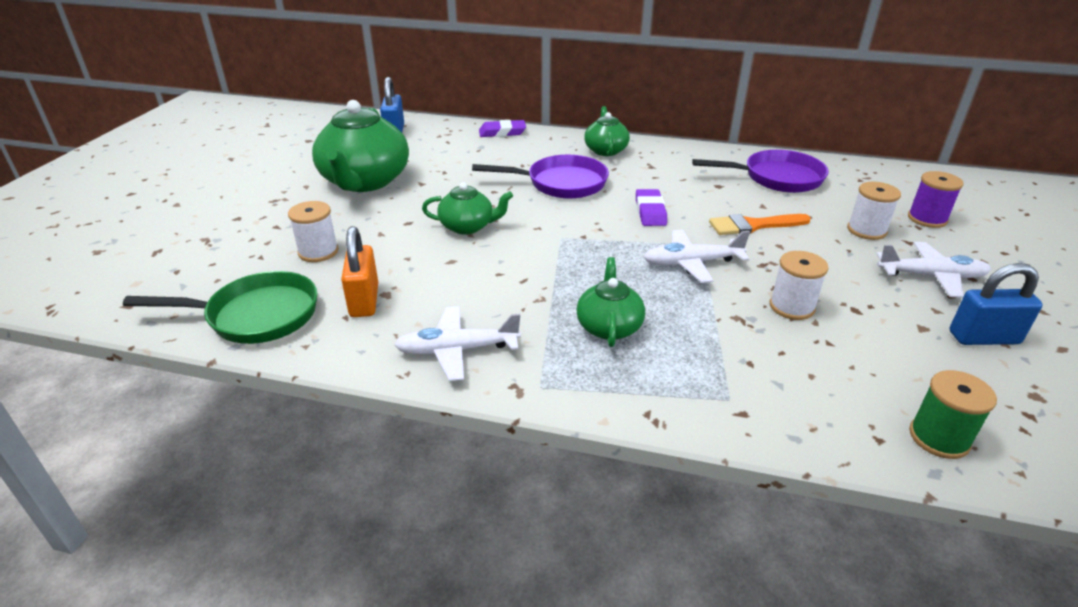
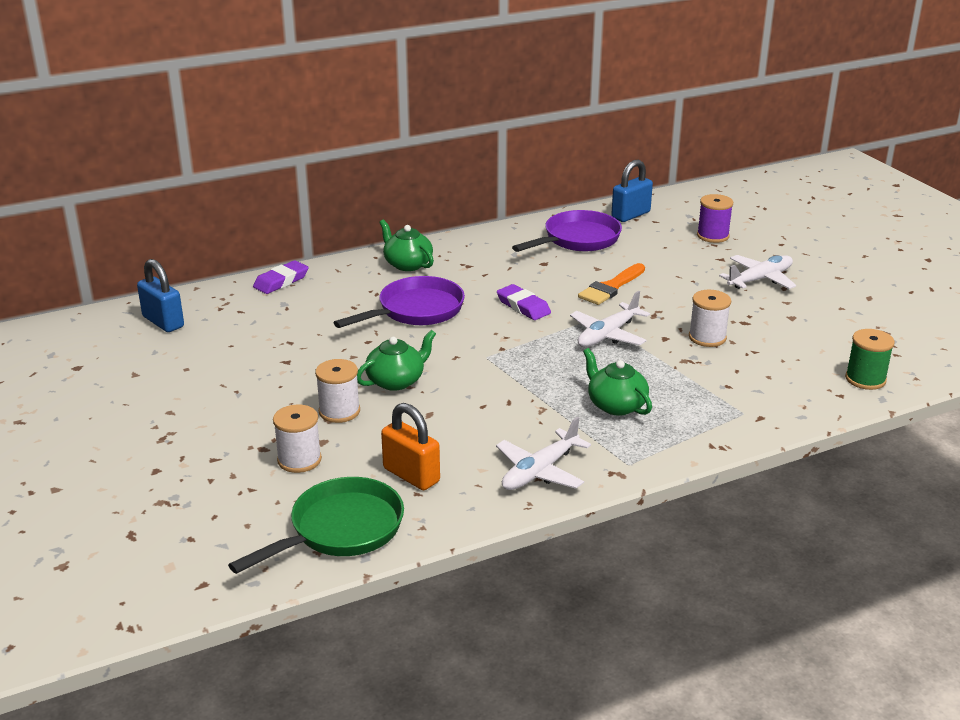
camera: 40 degrees left, 5 degrees down
(365, 181) = (226, 382): green teapot -> none
(866, 230) = (687, 260): white spool -> white spool (339, 411)
(983, 338) = (827, 309): blue padlock -> blue padlock (630, 215)

